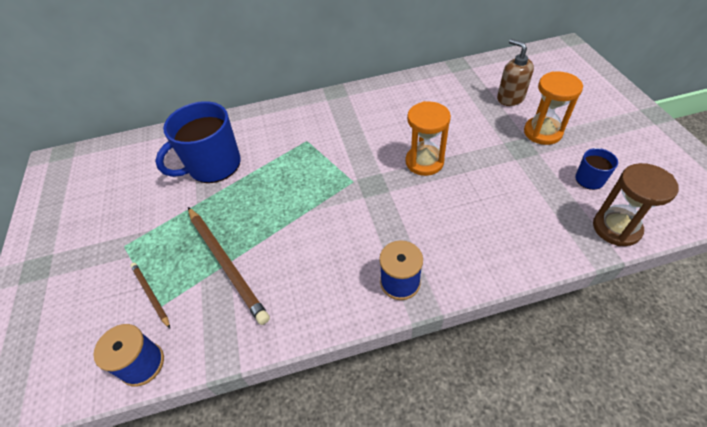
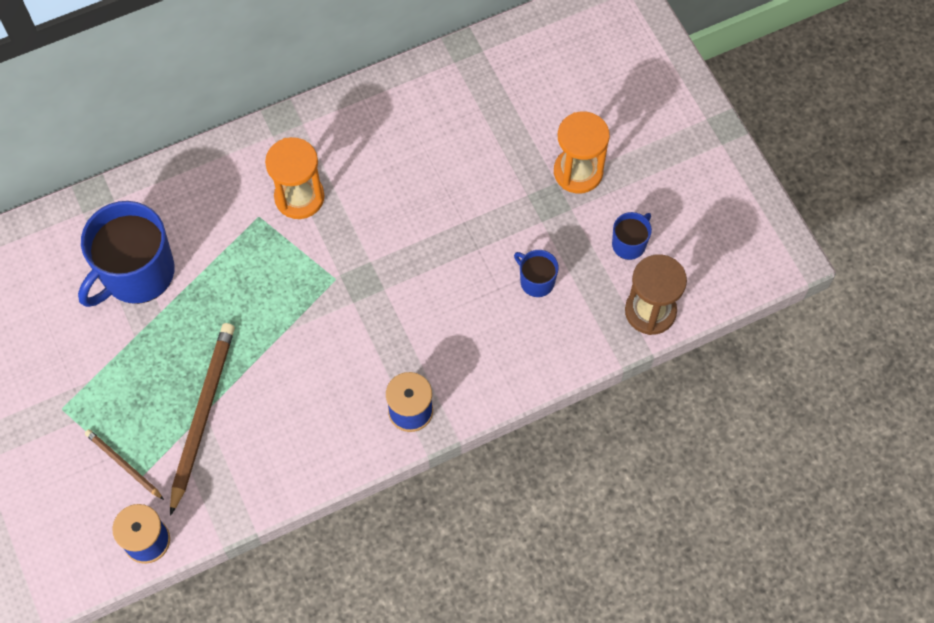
camera: 15 degrees left, 15 degrees up
(226, 264) = (202, 415): brown pencil -> brown pencil turned 120 degrees counterclockwise
(424, 162) = (425, 238): orange hourglass -> orange hourglass (299, 197)
(510, 98) = (537, 111): brown soap dispenser -> none
(513, 197) = (536, 281): none -> blue mug

